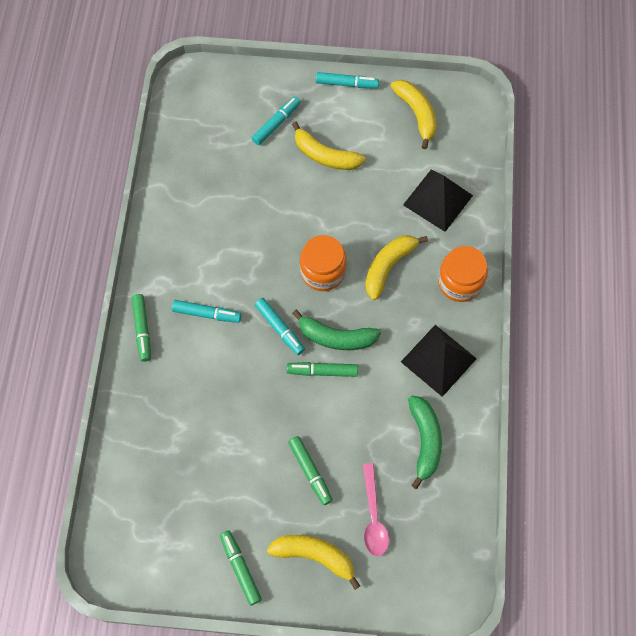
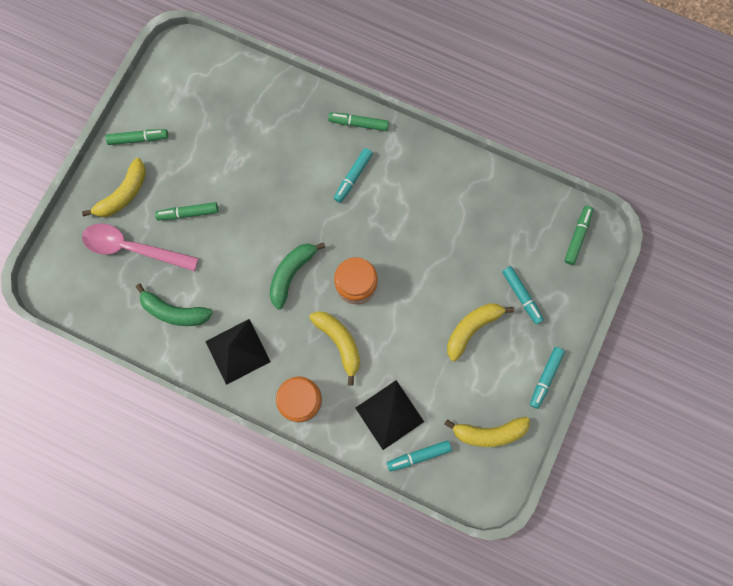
camera: 110 degrees right, 10 degrees up
(280, 328) = (317, 231): turquoise marker -> turquoise marker (418, 456)
(322, 371) = (266, 252): green marker -> green marker (577, 236)
(373, 516) = (133, 248): pink spoon -> pink spoon, size x1.52

